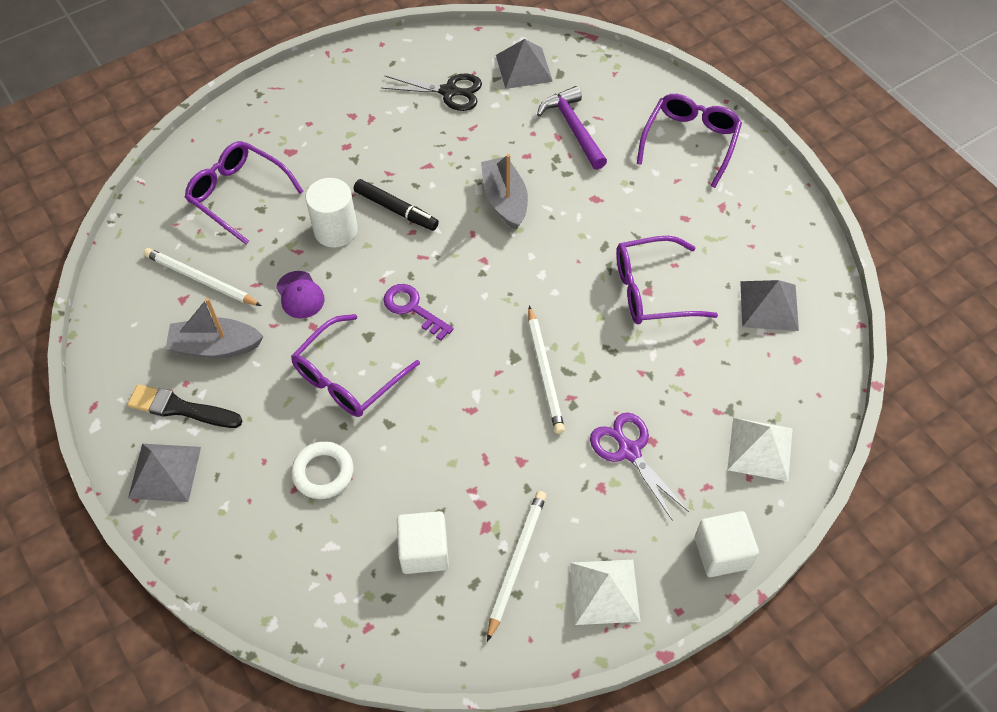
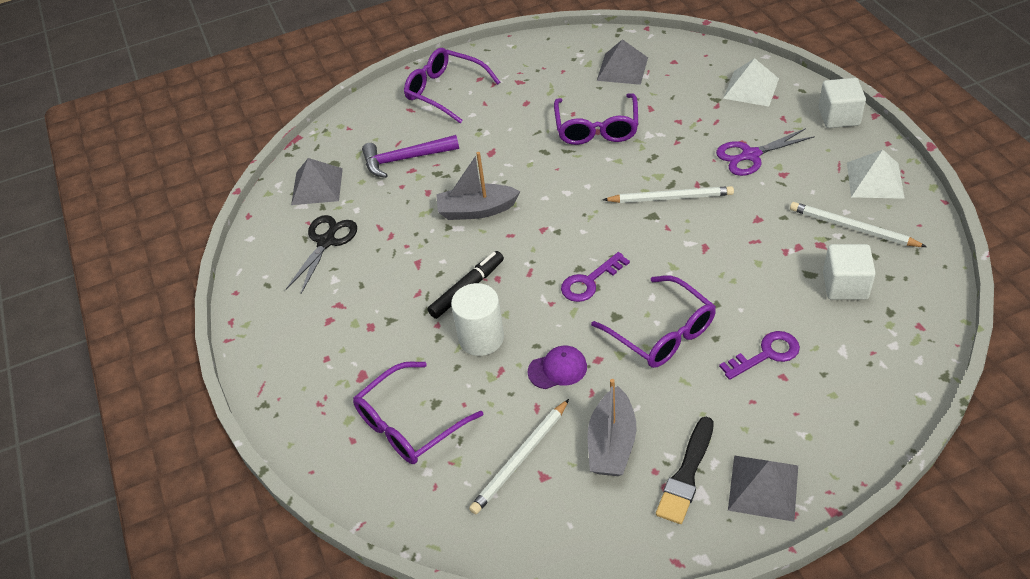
camera: 75 degrees left, 10 degrees down
(323, 472) = (766, 354): white ring -> purple key

